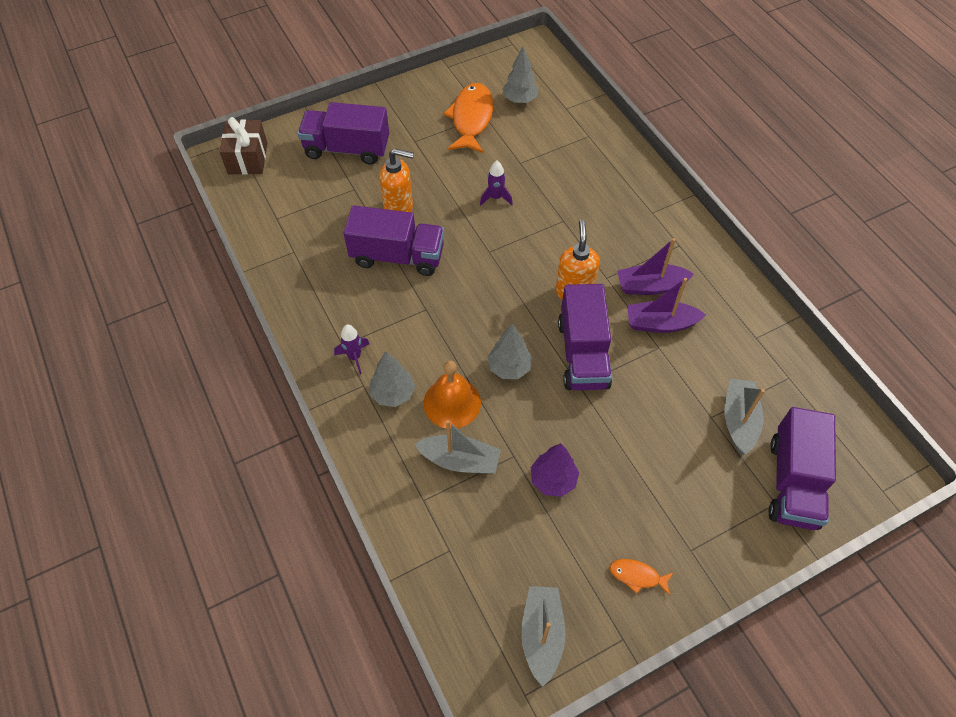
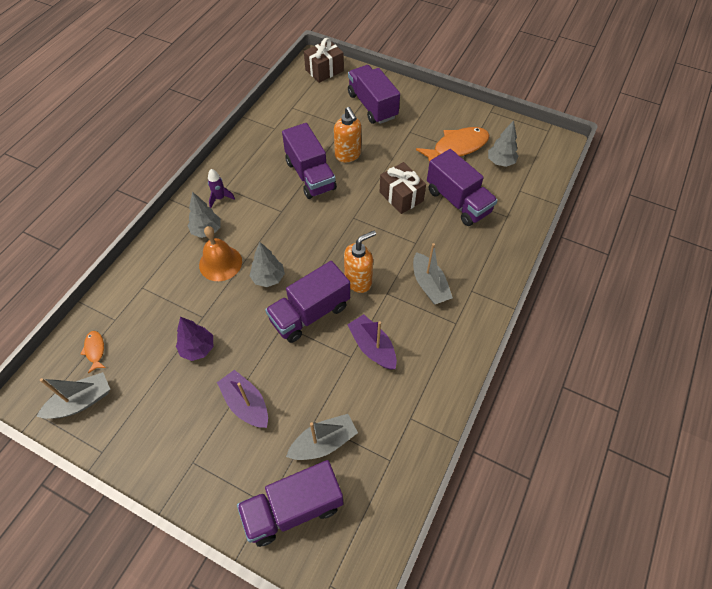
camera: 55 degrees right, 0 degrees up
(460, 460) = (181, 290): grey boat -> grey boat (429, 285)
(495, 197) = (401, 196): purple rocket -> brown gift
(540, 159) = (458, 201): none -> purple truck
(637, 576) = (153, 437): orange fish -> orange fish (95, 350)
(650, 286) = (401, 324): purple boat -> purple boat (246, 404)

